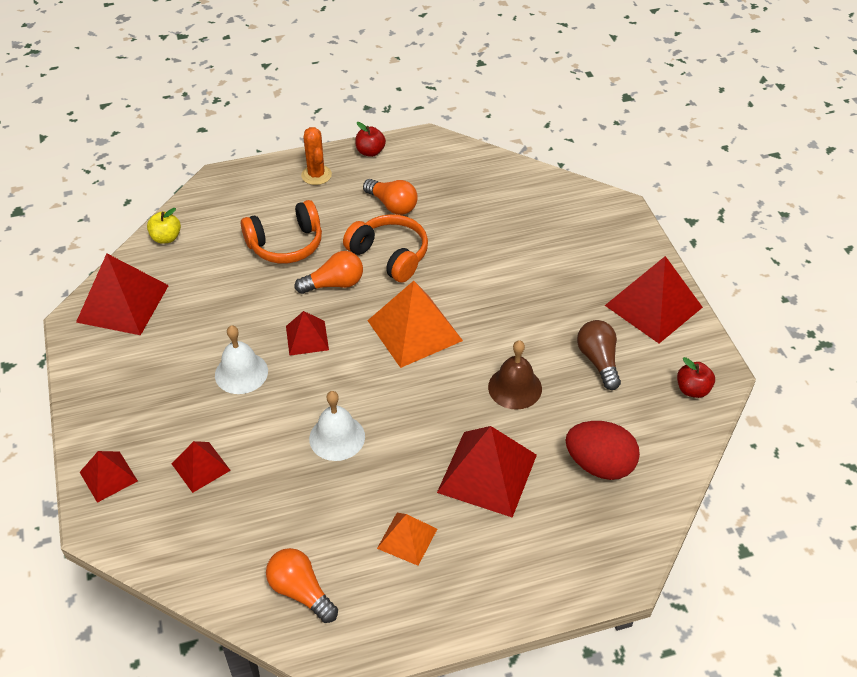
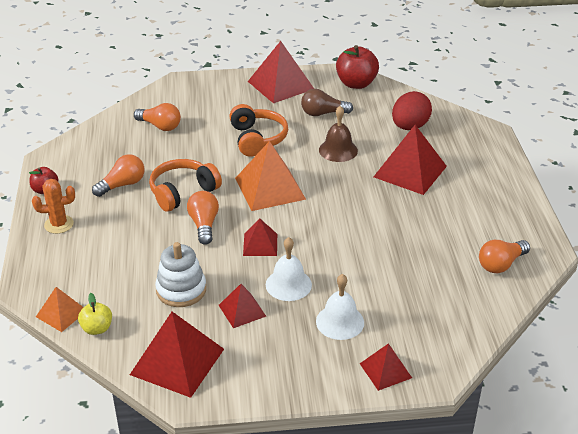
camera: 80 degrees left, 10 degrees down
(201, 467) = (383, 312): red pyramid -> red pyramid (242, 310)
(225, 286) = (181, 290): none -> white stacking toy
(286, 244) = (143, 249): orange headphones -> orange headphones (257, 139)
(337, 437) = (367, 236): white bell -> white bell (340, 322)
(407, 538) = (460, 211): orange pyramid -> orange pyramid (61, 313)
(515, 211) = (160, 126): none -> orange light bulb
(692, 389) = (356, 84): red apple -> red apple, size x1.76

